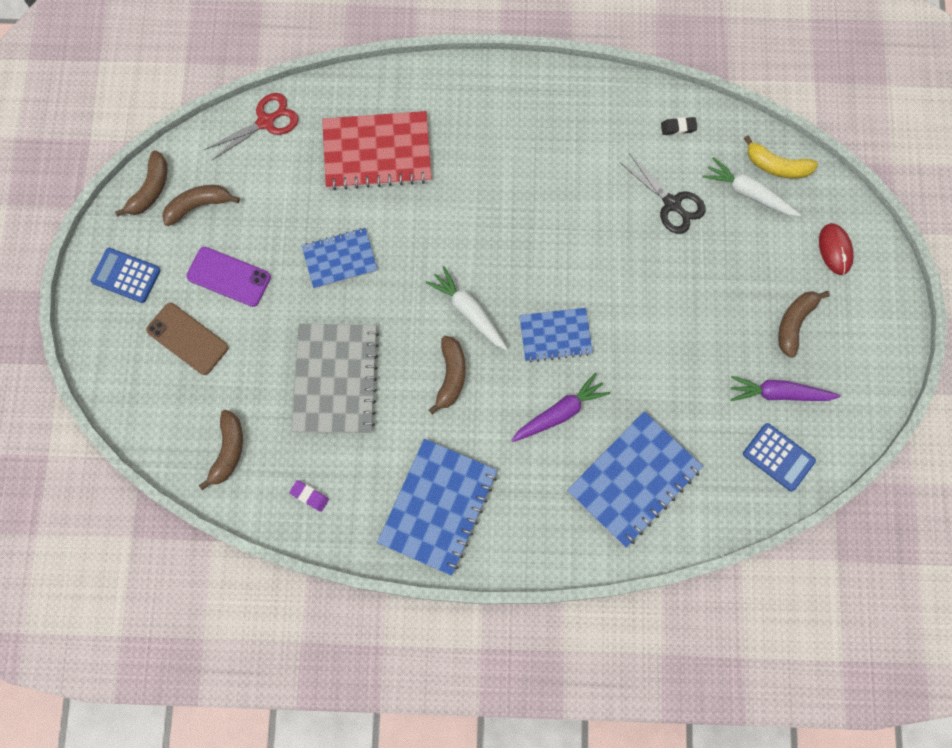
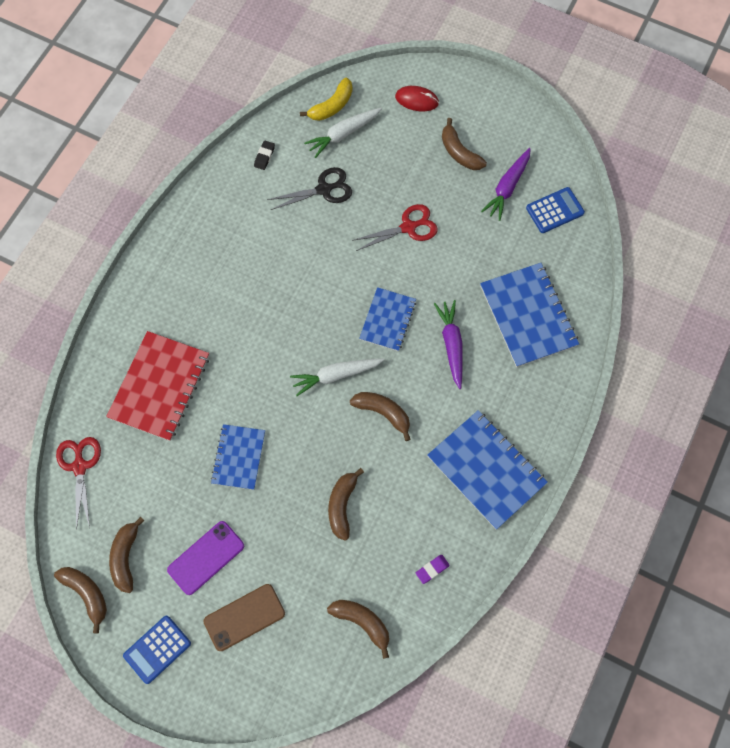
camera: 65 degrees left, 5 degrees down
(335, 379) = (342, 505): grey notebook -> brown banana
(673, 309) = (408, 227): none -> red scissors

